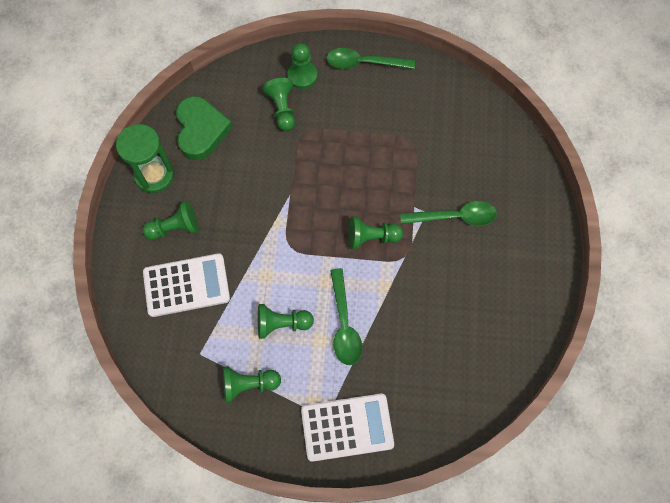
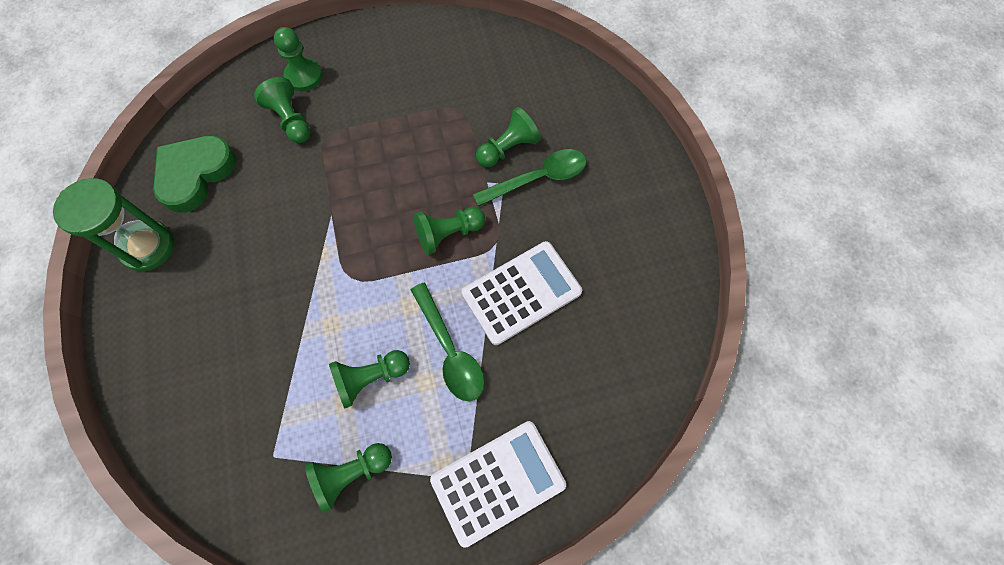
camera: 20 degrees left, 0 degrees up
(175, 228) = (193, 304): green pawn -> green pawn (508, 148)
(186, 285) = (229, 372): white calculator -> white calculator (521, 292)
(201, 130) = (195, 174): green heart -> green heart turned 120 degrees counterclockwise
(364, 63) = (373, 42): green spoon -> none

